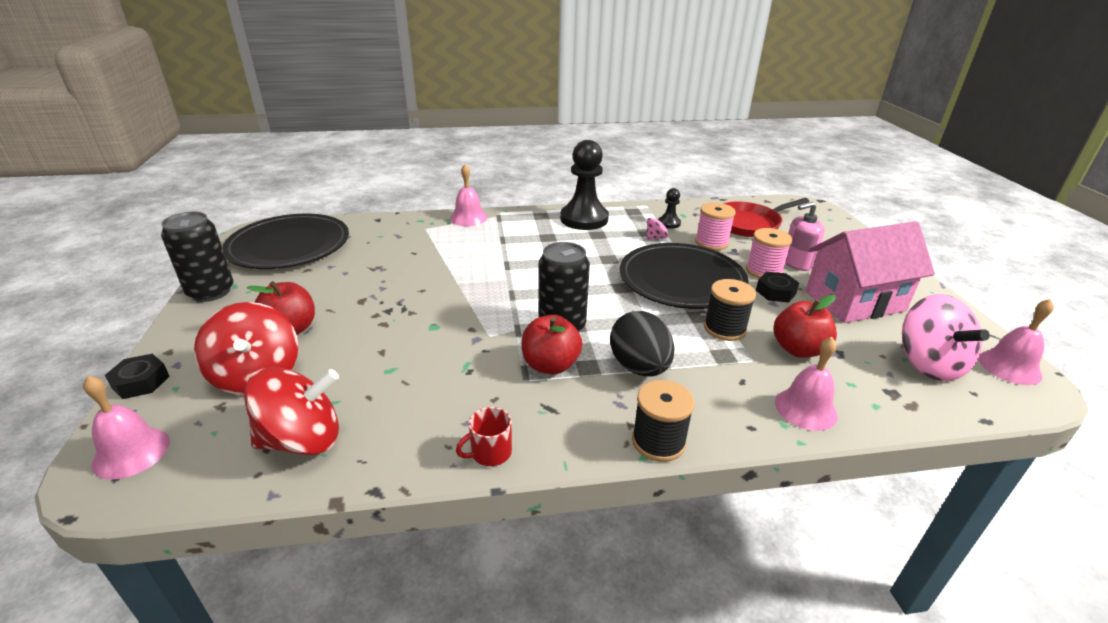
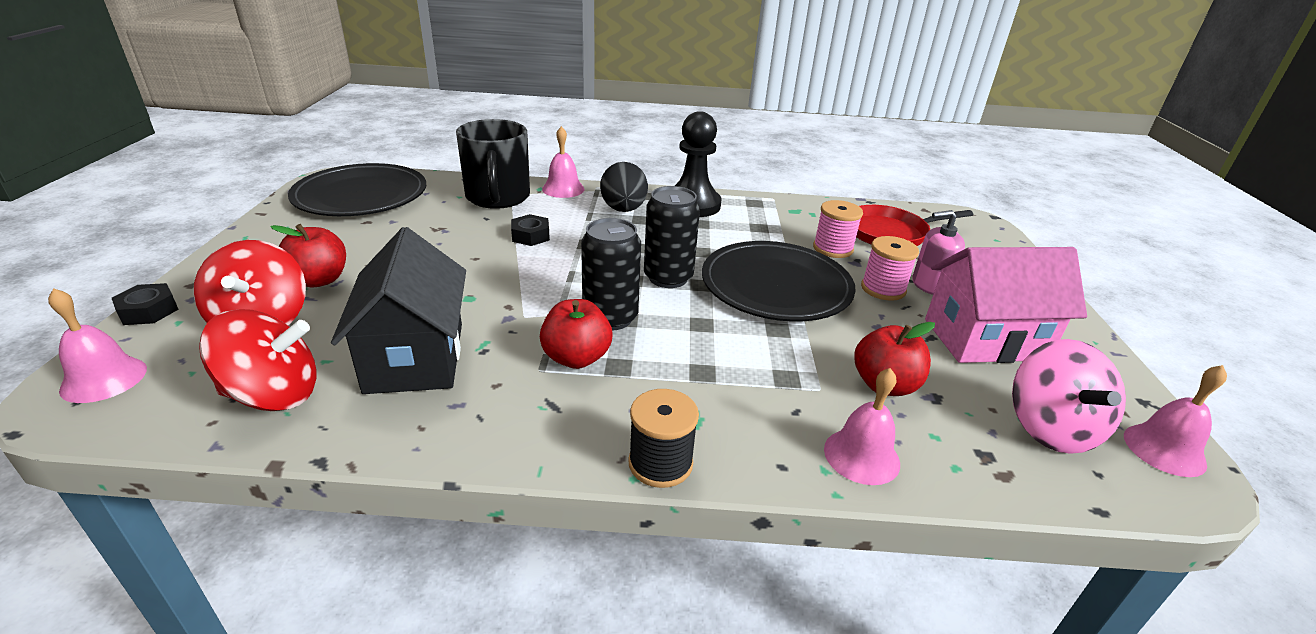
camera: 10 degrees right, 0 degrees up
(211, 292) = (261, 232): black can -> black can (668, 277)
(413, 386) = (415, 357): none -> black house
(415, 232) = (498, 197): none -> black mug
(490, 453) = (462, 442): red mug -> none
(639, 367) = (678, 376): black egg -> black egg (623, 210)
(656, 238) = (767, 235): pink spinning top -> none
(669, 223) = (791, 221): black pawn -> none
(724, 329) = (802, 348): black spool -> none
(775, 292) = (887, 315): black nut -> black nut (530, 236)

